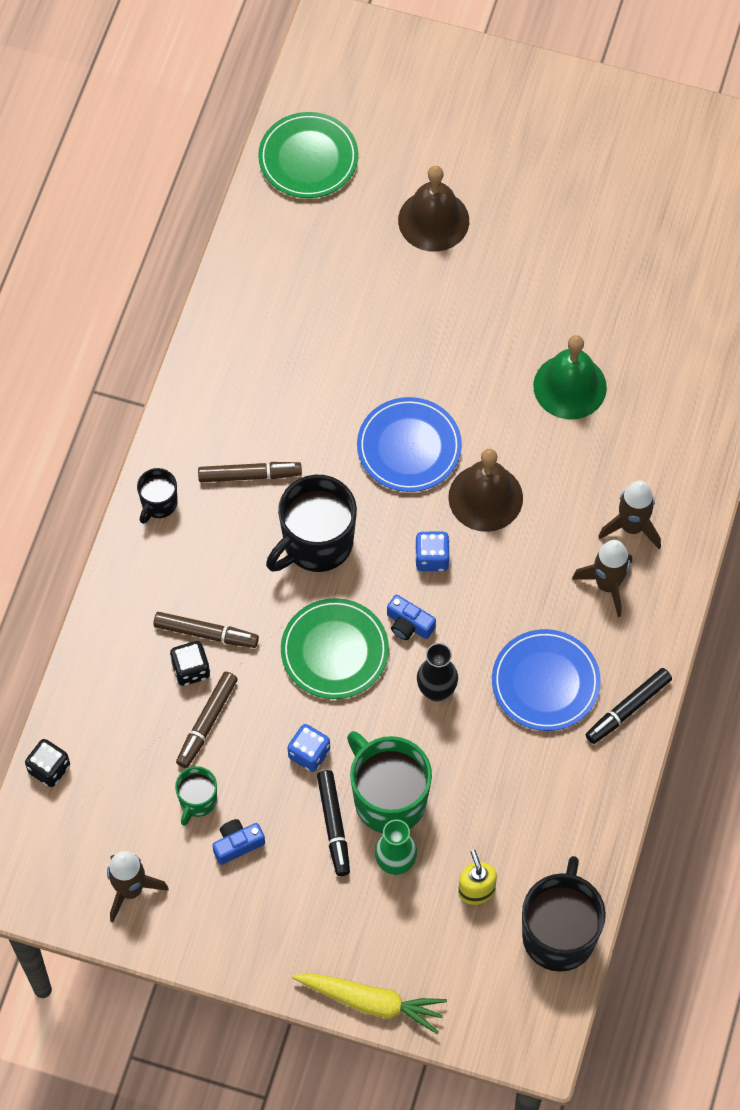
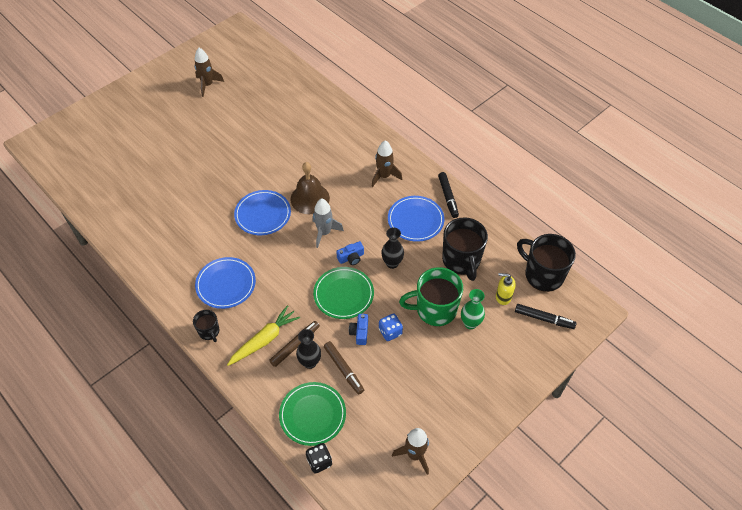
camera: 60 degrees left, 10 degrees down
(191, 670) = (310, 362): black dice -> black vase
(197, 801) = (384, 396): green mug -> none
(237, 844) = (419, 389): blue camera -> blue camera (360, 332)
(250, 475) = (226, 284): brown marker -> blue plate
(308, 158) = (87, 181): green plate -> green plate (312, 415)
(316, 543) = (282, 274): black mug -> black mug (461, 261)
(333, 825) = (435, 340): black marker -> black marker (544, 319)
(372, 1002) = (538, 370): yellow carrot -> yellow carrot (264, 339)
(432, 558) = (324, 233): blue dice -> grey rocket
(433, 220) = (161, 152): brown bell -> none
(570, 386) = (281, 144): green bell -> none
(632, 527) = (363, 155): brown rocket -> brown rocket (207, 85)

